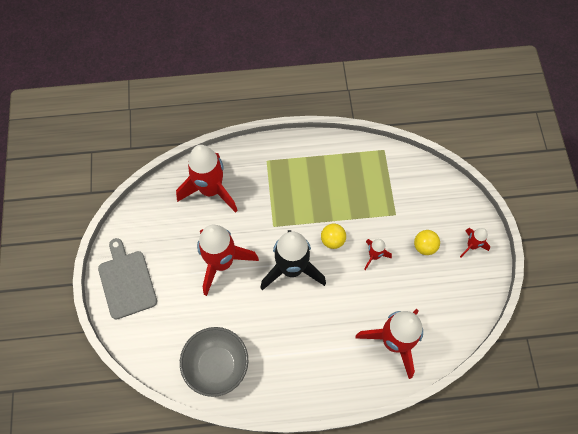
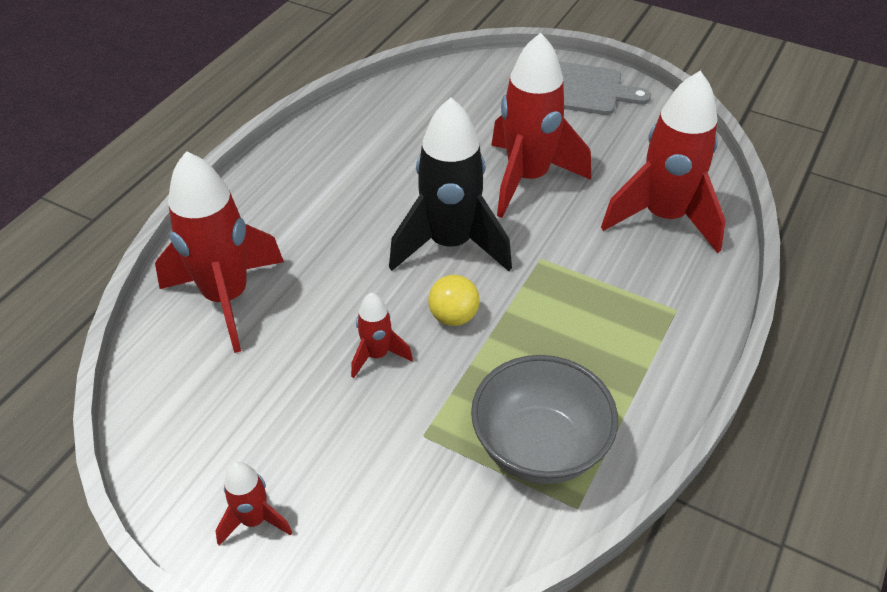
camera: 125 degrees right, 20 degrees down
(217, 365) = (389, 117): grey bowl -> grey bowl (539, 447)
(424, 246) = (325, 439): yellow ball -> none

